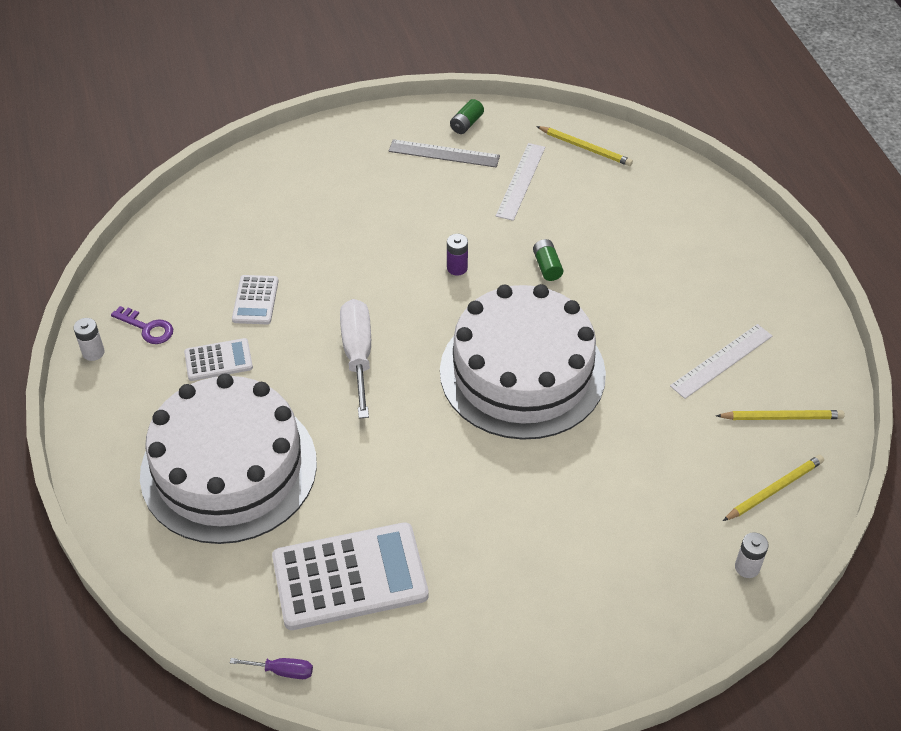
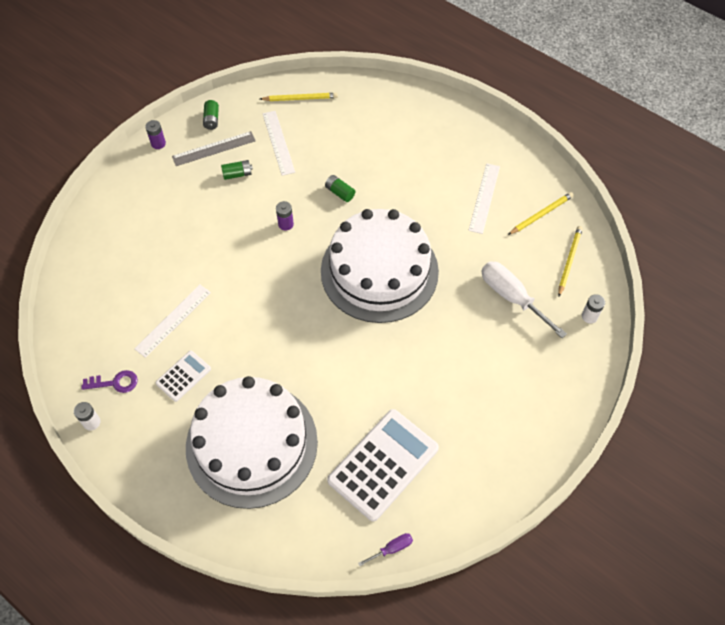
camera: 35 degrees left, 10 degrees up
(255, 300) = (173, 320): white calculator -> white ruler
(358, 355) = (271, 318): white screwdriver -> white screwdriver (512, 297)
(389, 121) = (158, 143): none -> purple battery
(447, 191) = (237, 174): none -> green battery

